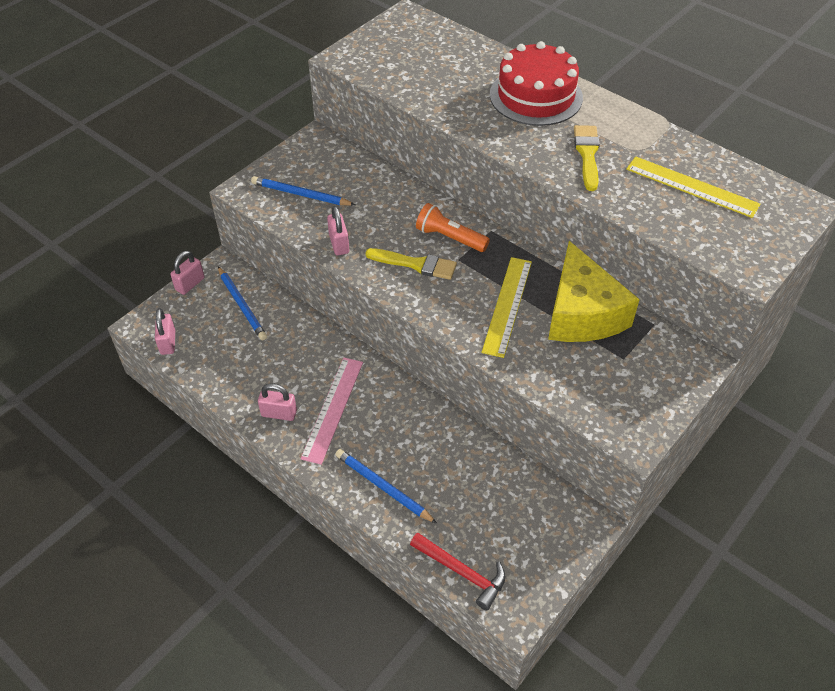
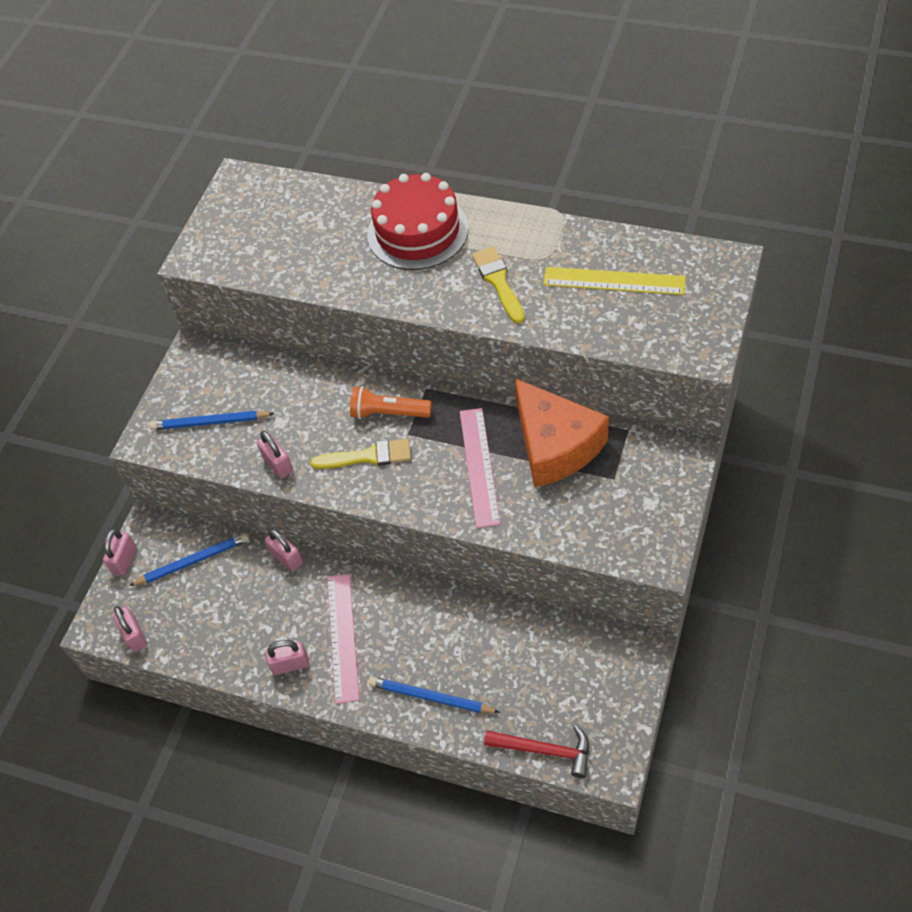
camera: 15 degrees left, 5 degrees up
(242, 305) = (192, 561): blue pencil -> blue pencil turned 60 degrees counterclockwise
(318, 330) = (286, 558): none -> pink padlock
(507, 305) = (479, 466): yellow ruler -> pink ruler
(582, 313) = (555, 446): yellow cheese -> orange cheese

